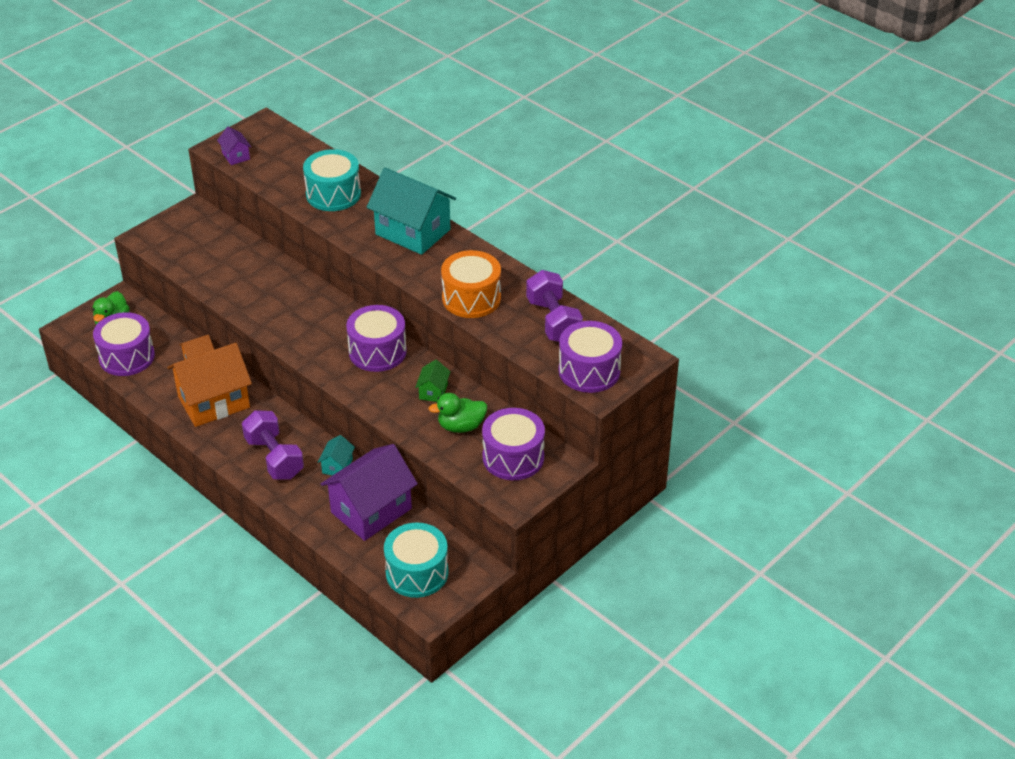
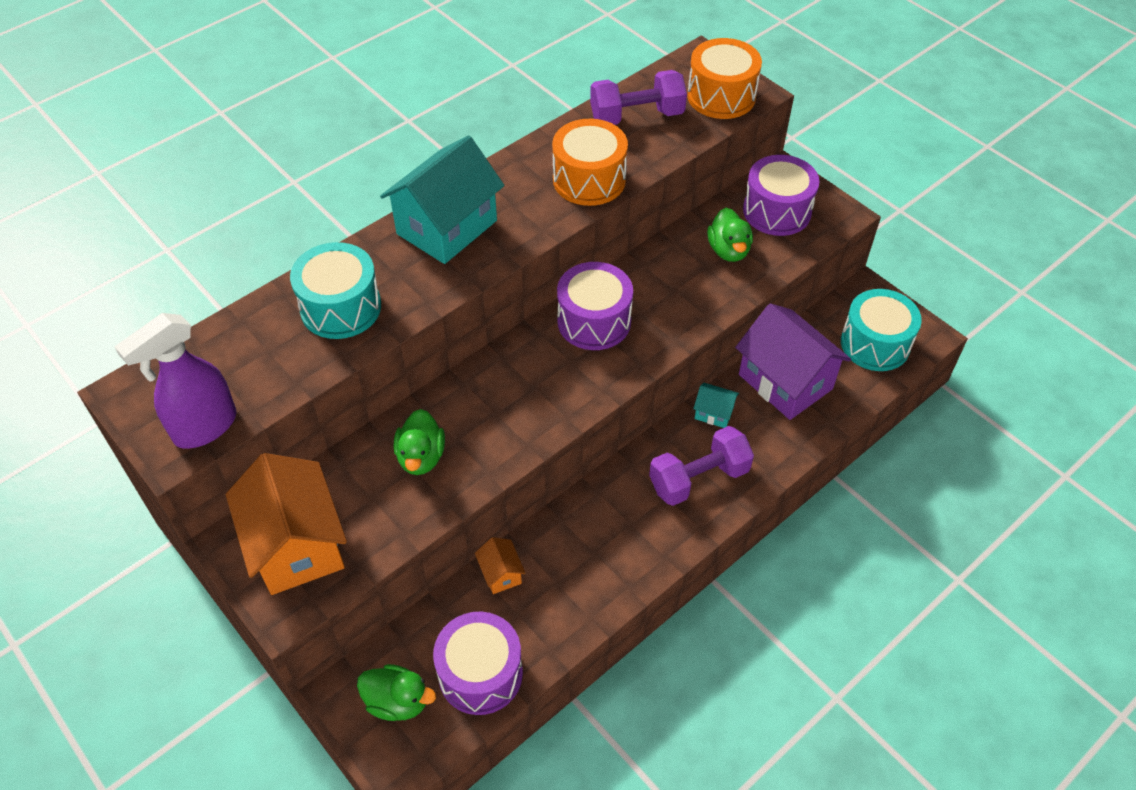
camera: 85 degrees left, 10 degrees up
(214, 402) = (590, 551): orange house -> orange house (296, 545)
(236, 156) = (204, 428): purple house -> purple spray bottle
(253, 278) = (421, 457): none -> green duck
(433, 391) = (669, 272): green house -> none
(589, 371) = (721, 96): purple drum -> orange drum

